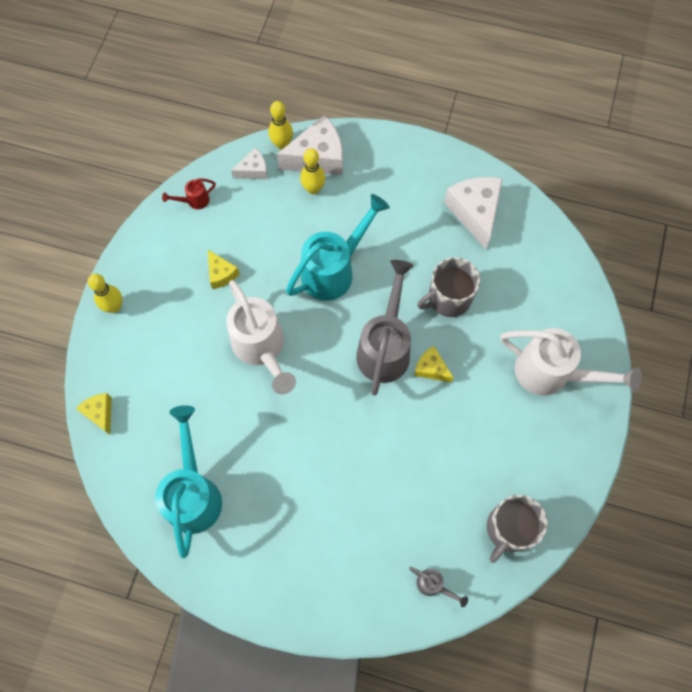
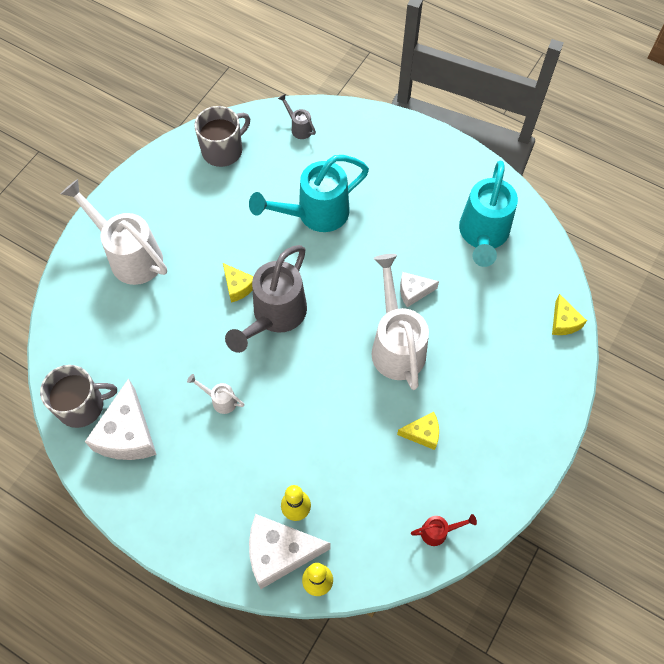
camera: 165 degrees left, 5 degrees down
(114, 307) = (542, 425): yellow bowling pin -> none
(221, 274) = (422, 433): yellow cheese -> yellow cheese turned 105 degrees clockwise
(253, 170) = (361, 555): white cheese -> white cheese (413, 292)
(334, 270) = (301, 407): turquoise watering can -> turquoise watering can (314, 214)
(407, 259) = (220, 400): none -> white watering can
(448, 298) = (195, 348): grey mug -> grey mug (82, 405)

